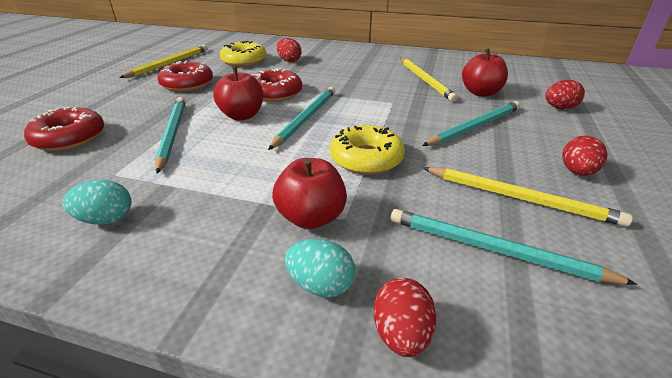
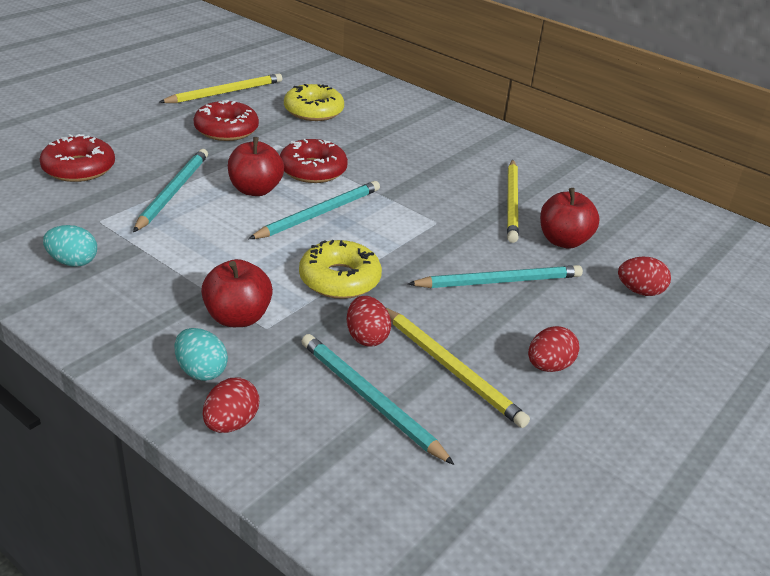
camera: 20 degrees right, 0 degrees up
(289, 61) = (368, 125): red egg -> red egg (366, 337)

